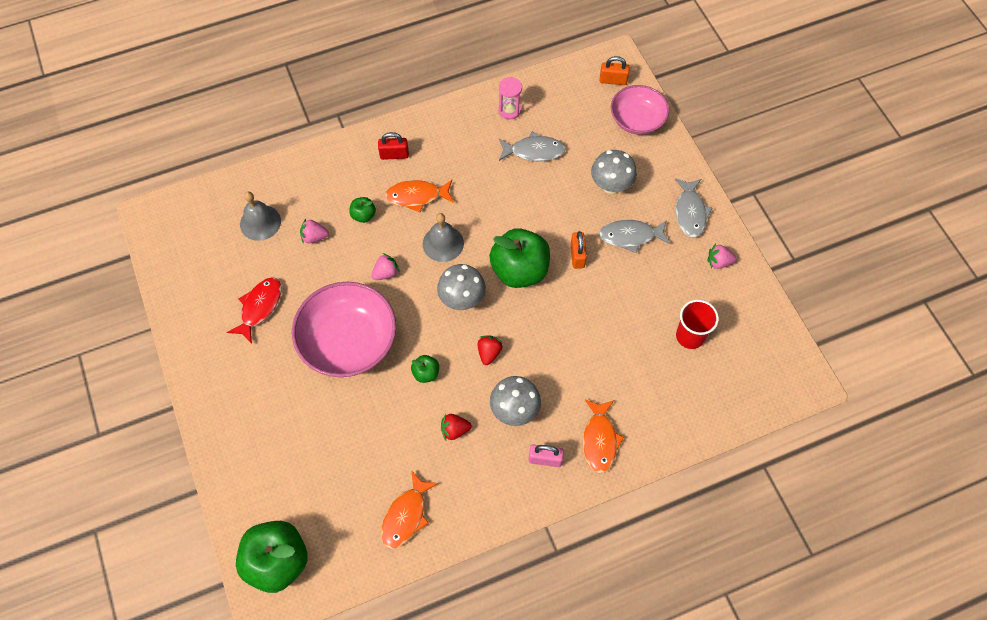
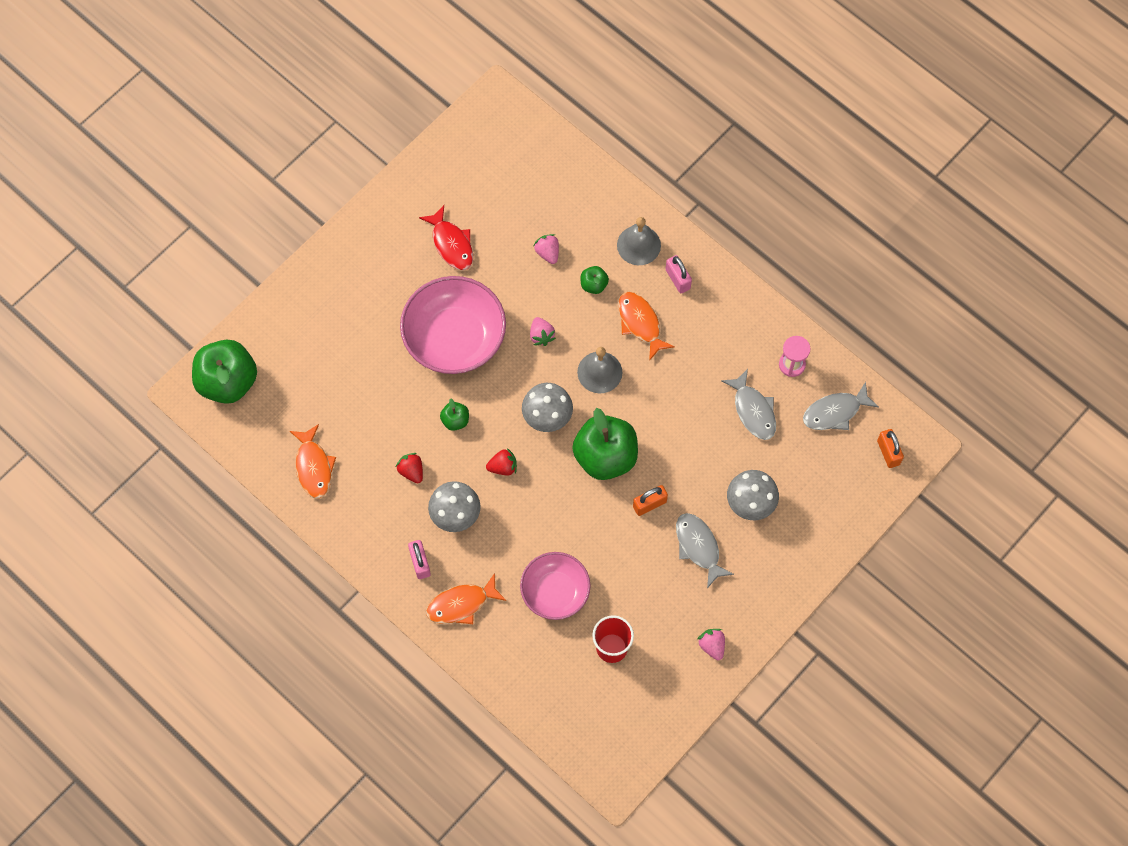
camera: 65 degrees right, 5 degrees up
(259, 307) = (451, 244): red fish -> red fish turned 60 degrees clockwise
(260, 222) = (539, 197): grey bell -> grey bell (638, 245)
(386, 273) = (541, 335): pink strawberry -> pink strawberry turned 45 degrees clockwise
(394, 155) = (677, 279): red padlock -> pink padlock
(406, 515) = (313, 466): orange fish -> orange fish turned 105 degrees counterclockwise
(637, 120) = (848, 498): pink bowl -> pink bowl (555, 591)
(690, 212) = (758, 595): grey fish -> grey fish (835, 412)

